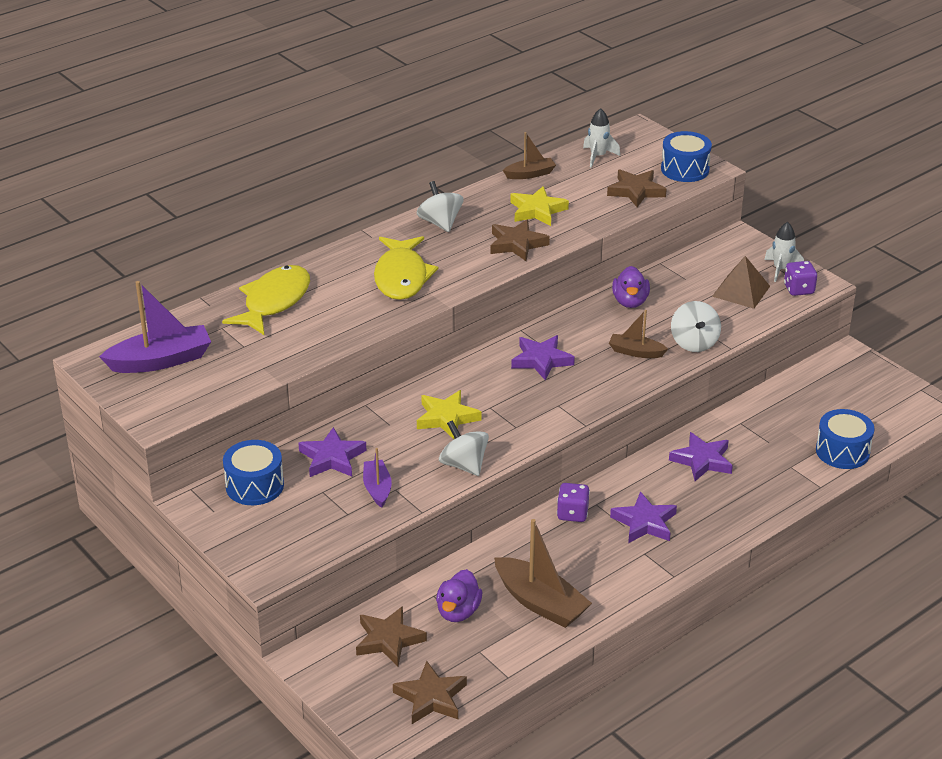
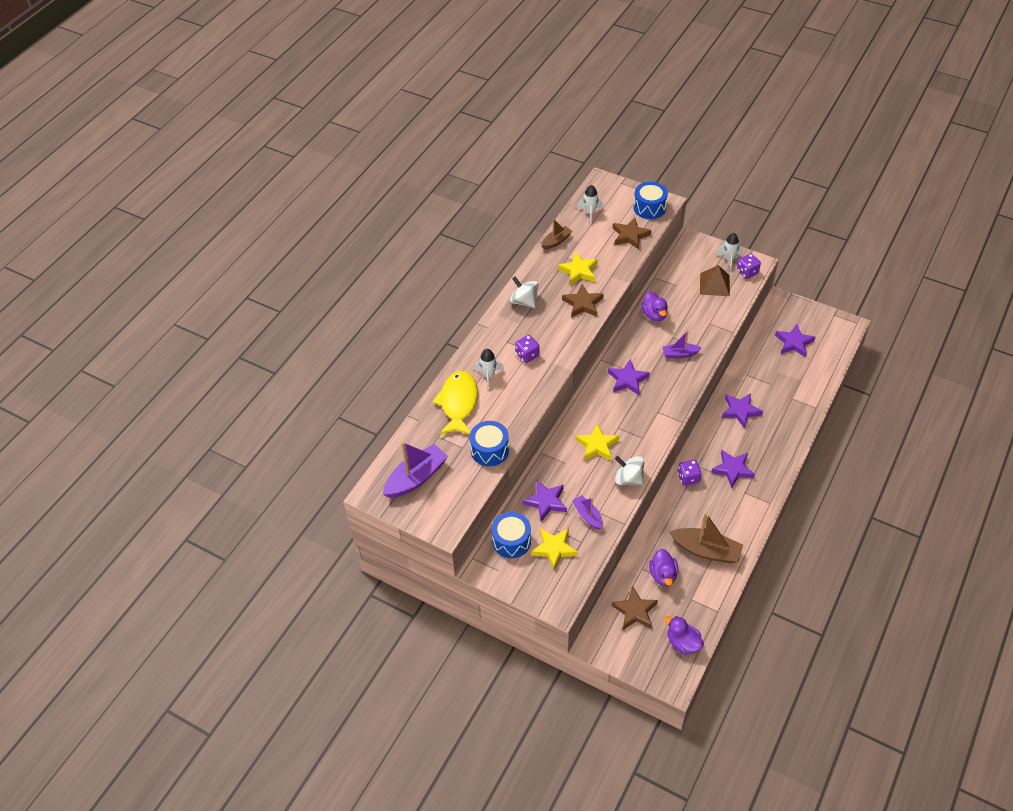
camera: 20 degrees left, 15 degrees up
(305, 510) = (554, 549): none -> yellow star
(334, 284) = (488, 376): none -> white rocket
(401, 277) = (527, 355): yellow fish -> purple dice
(431, 697) = (683, 643): brown star -> purple duck
(636, 352) = (680, 354): brown boat -> purple boat
(694, 343) = (709, 335): white spinning top -> none
(837, 405) = (794, 343): none -> purple star
(842, 451) = (814, 377): blue drum -> blue drum (489, 450)

